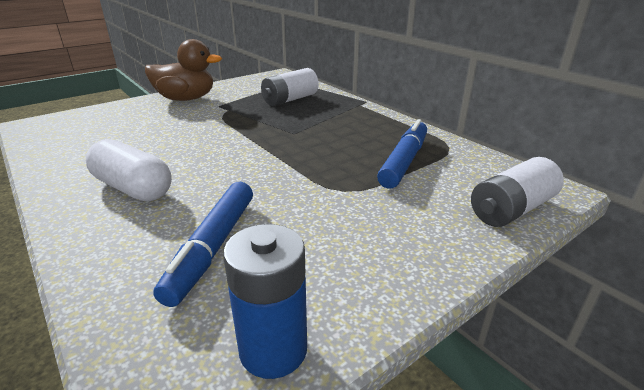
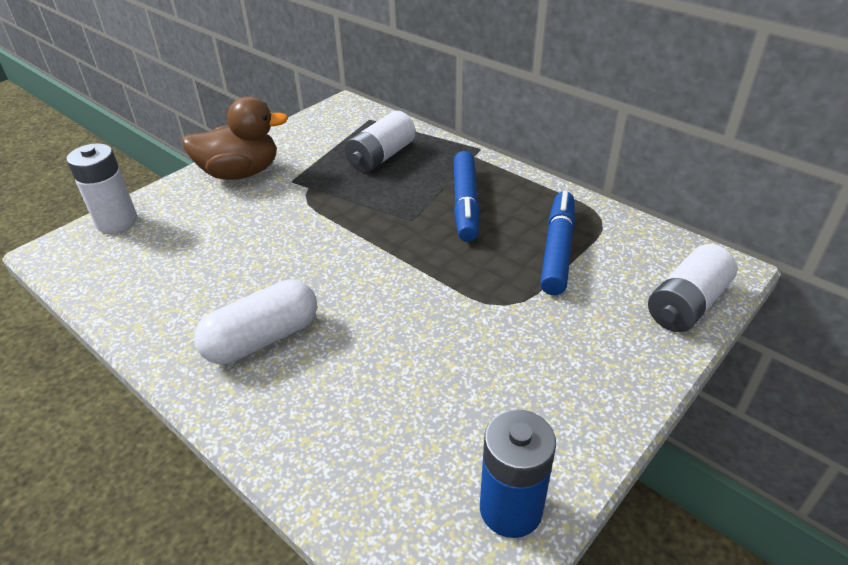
camera: 10 degrees left, 10 degrees up
(84, 114) = (116, 221): none -> white battery
(133, 188) = (262, 339): white capsule -> white capsule turned 60 degrees counterclockwise
(213, 247) = (398, 406): blue marker -> blue marker (465, 204)

